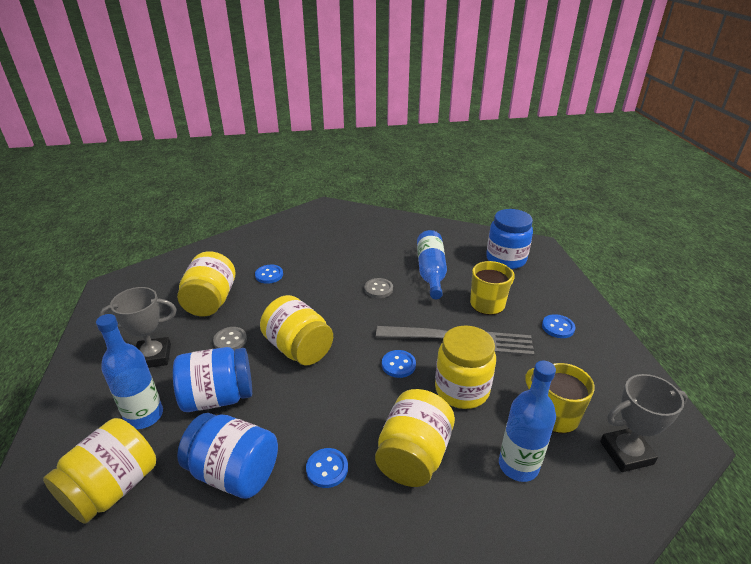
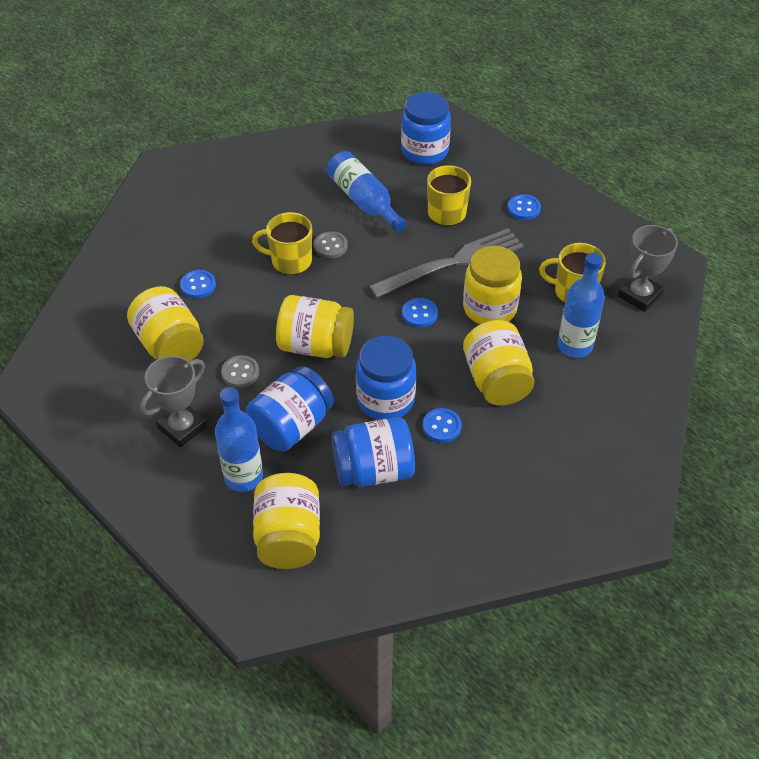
camera: 35 degrees left, 15 degrees up
(305, 417) = (385, 399): none -> blue jar
(341, 286) = (290, 261): none -> yellow mug

